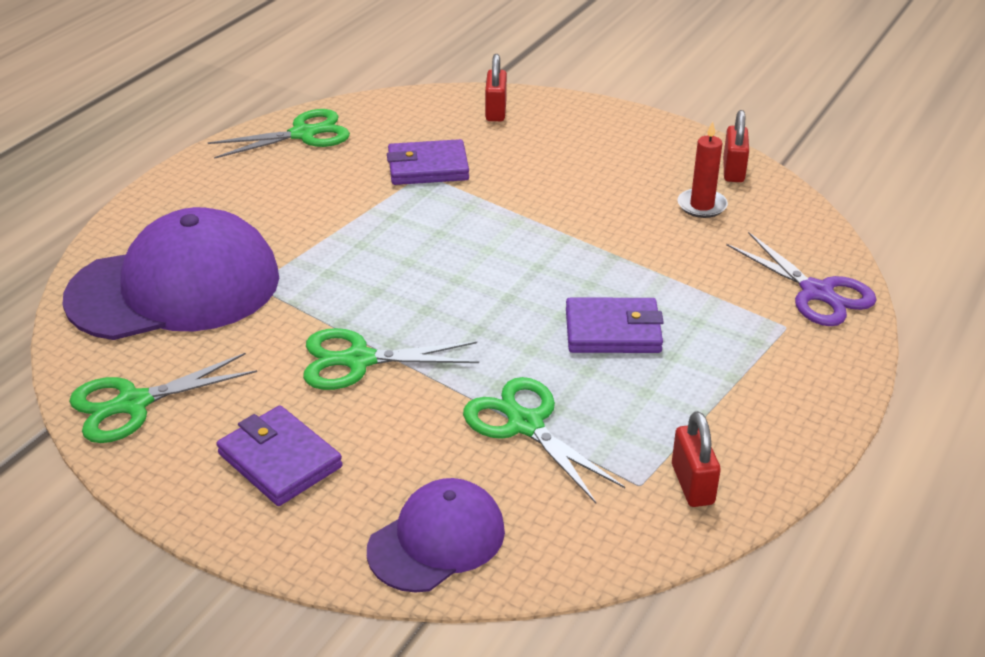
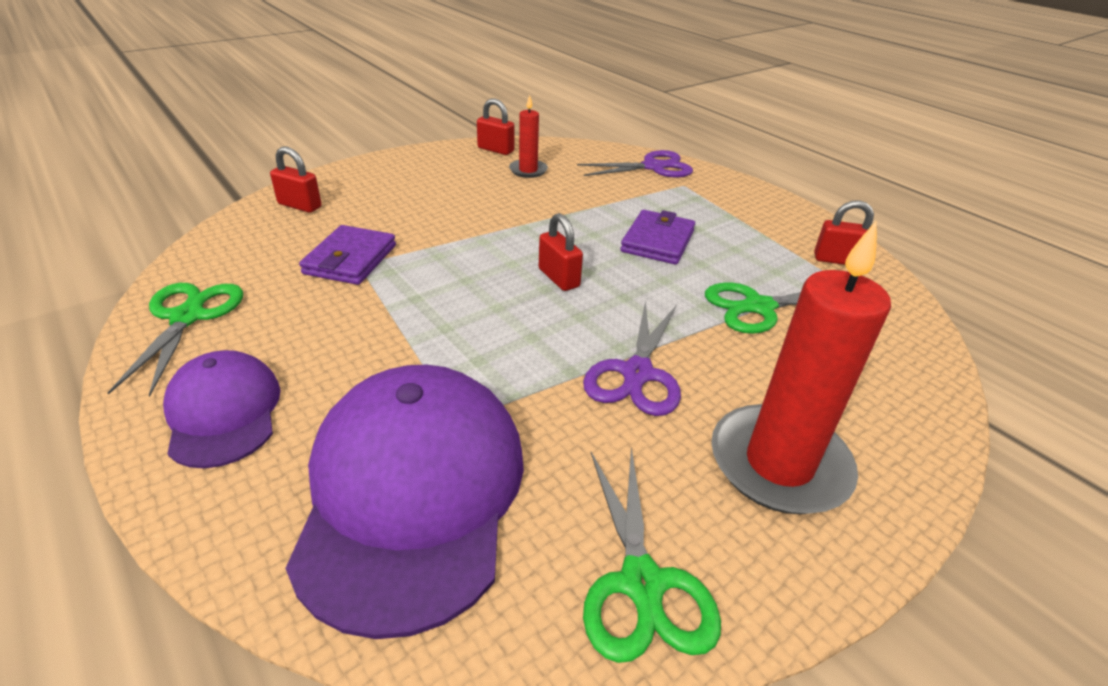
camera: 70 degrees left, 0 degrees up
(280, 460) = (779, 464): purple wallet -> red candle
(358, 360) = (637, 374): green scissors -> purple scissors
(437, 540) = (897, 387): purple cap -> purple cap (223, 412)
(483, 283) = (559, 278): none -> red padlock

